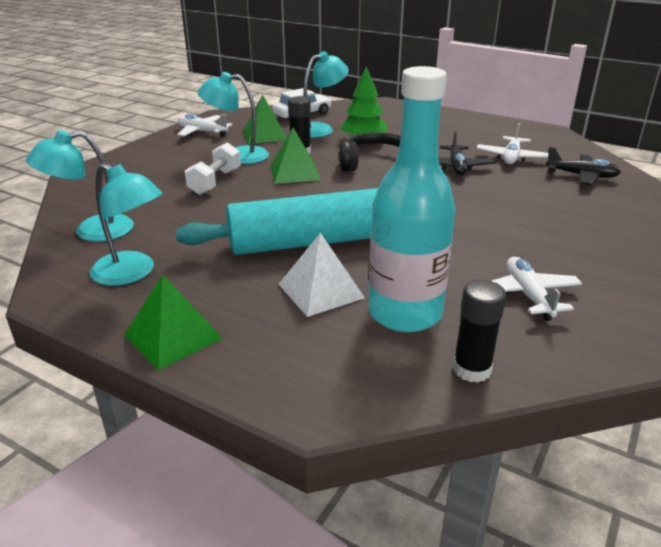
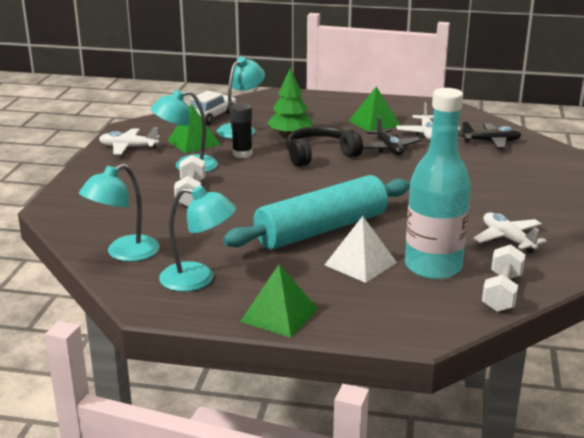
camera: 20 degrees left, 5 degrees down
(294, 172) = (255, 174): green pyramid -> green pyramid (374, 123)
(472, 369) = (502, 292): black glue stick -> white dumbbell

